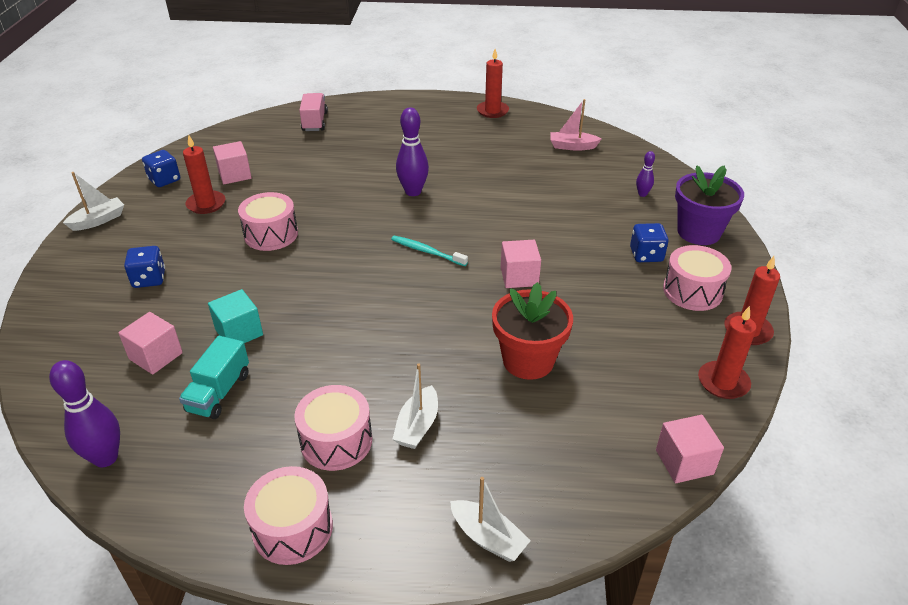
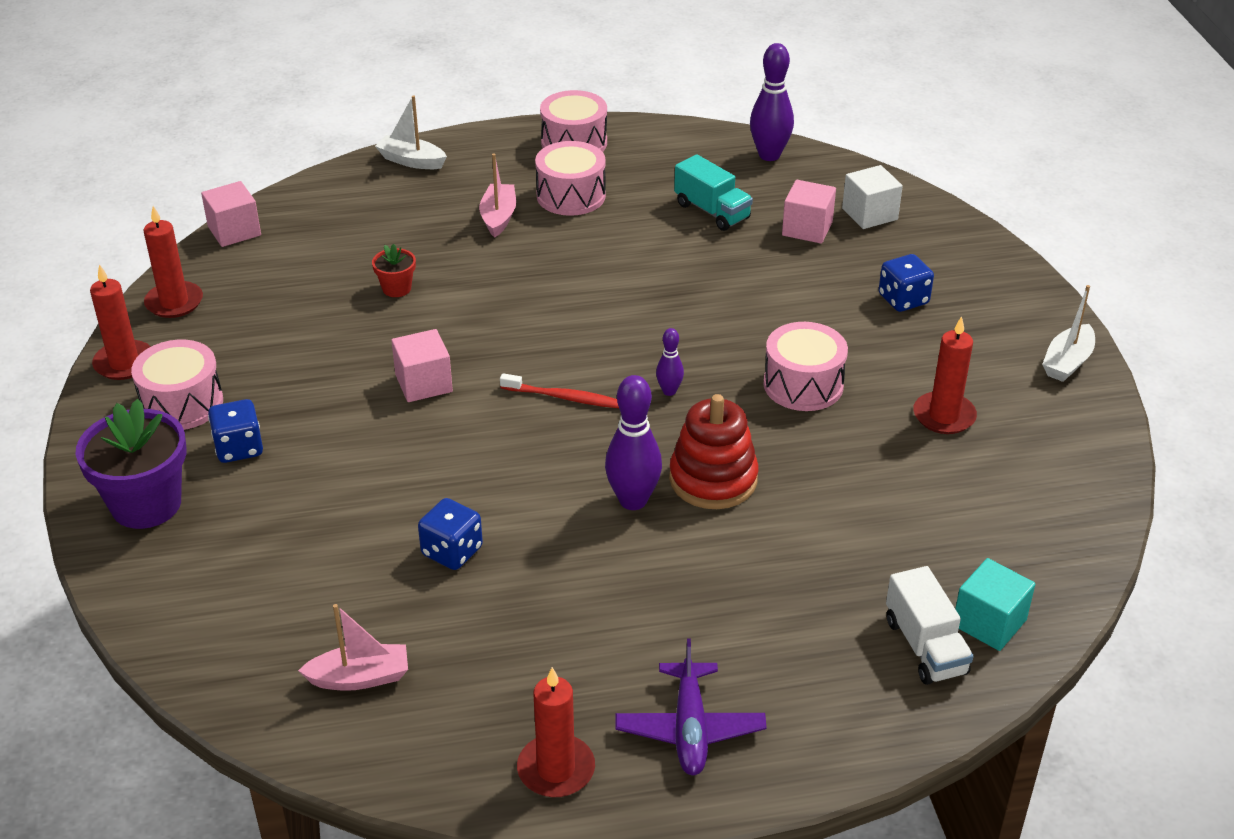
camera: 165 degrees right, 0 degrees up
(90, 361) = (869, 214): none -> white cube
(164, 180) = (1057, 448): blue dice -> blue dice (452, 551)
(219, 392) = (712, 211): turquoise truck -> turquoise truck turned 135 degrees clockwise
(234, 175) = (955, 480): pink cube -> none
(239, 332) = (739, 263): turquoise cube -> turquoise cube (989, 622)
(315, 122) = (925, 646): pink truck -> white truck
(363, 194) = (713, 479): none -> red stacking toy
(417, 426) = (498, 217): white boat -> pink boat
(427, 251) = (564, 397): turquoise toothbrush -> red toothbrush
(432, 114) = (690, 729): none -> purple plane
(528, 360) = (396, 288): red flower pot -> red flower pot, size x0.48
(642, 194) = (228, 570): purple bowling pin -> purple bowling pin (669, 391)

